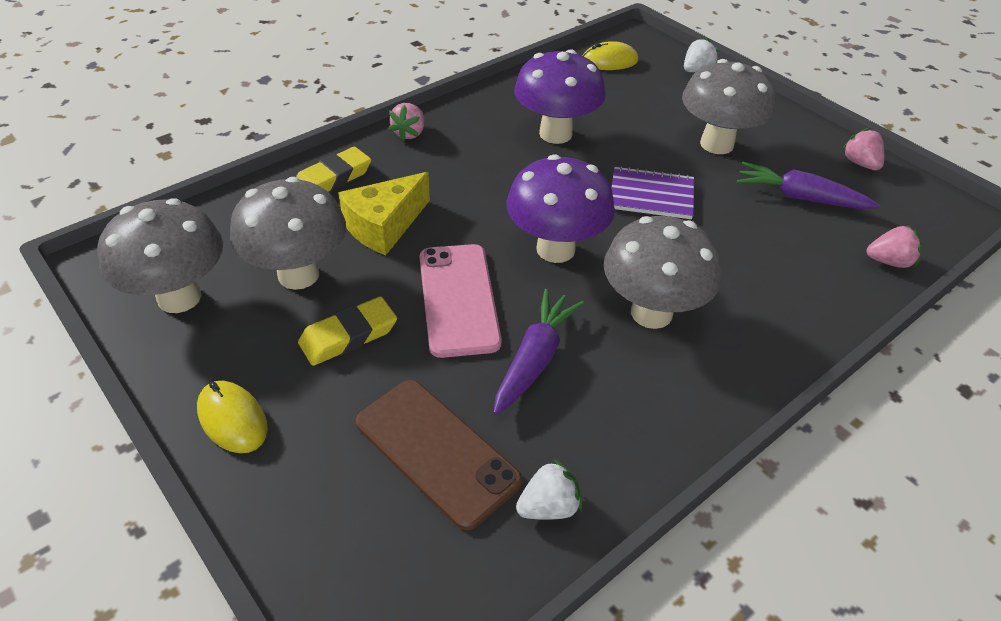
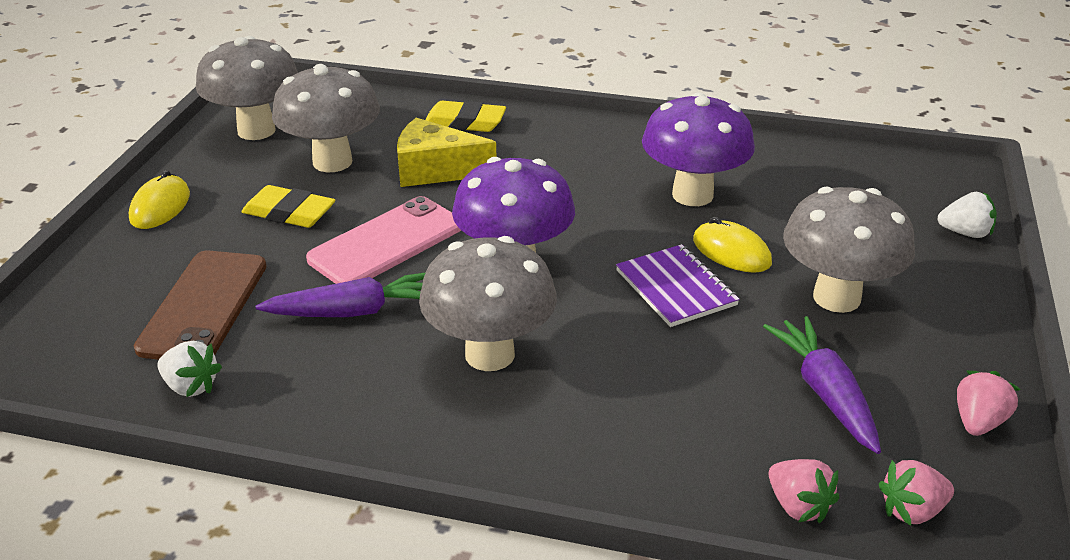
camera: 55 degrees right, 10 degrees down
(409, 133) = (575, 126): pink strawberry -> pink strawberry (912, 511)
(609, 61) = (877, 174): yellow mouse -> yellow mouse (731, 252)

